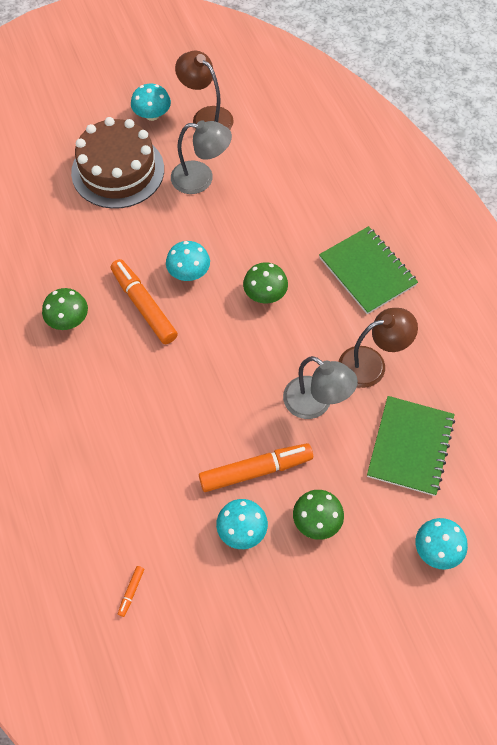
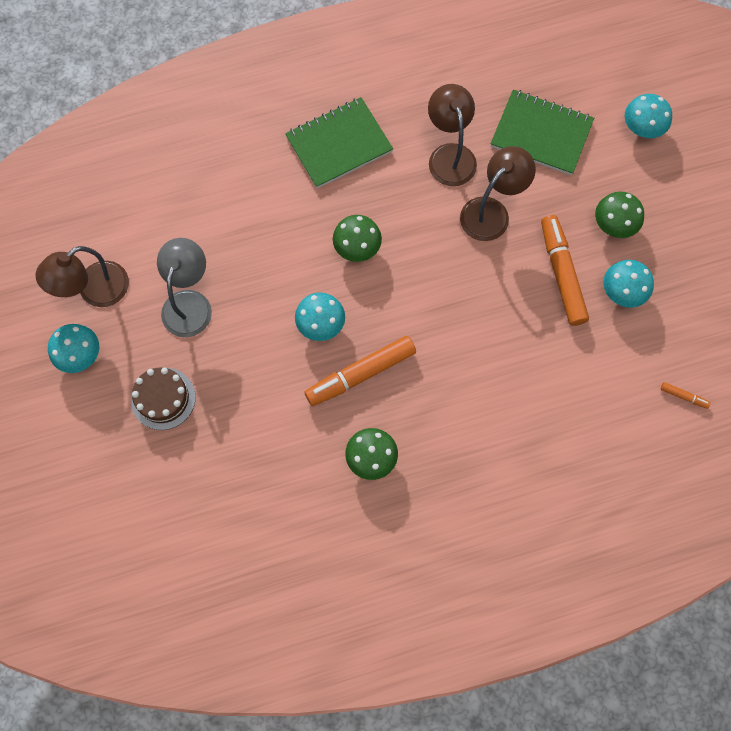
camera: 85 degrees left, 10 degrees up
(118, 171) = (163, 398): brown cake -> brown cake, size x0.56
(316, 404) = (491, 211): grey lamp -> brown lamp

